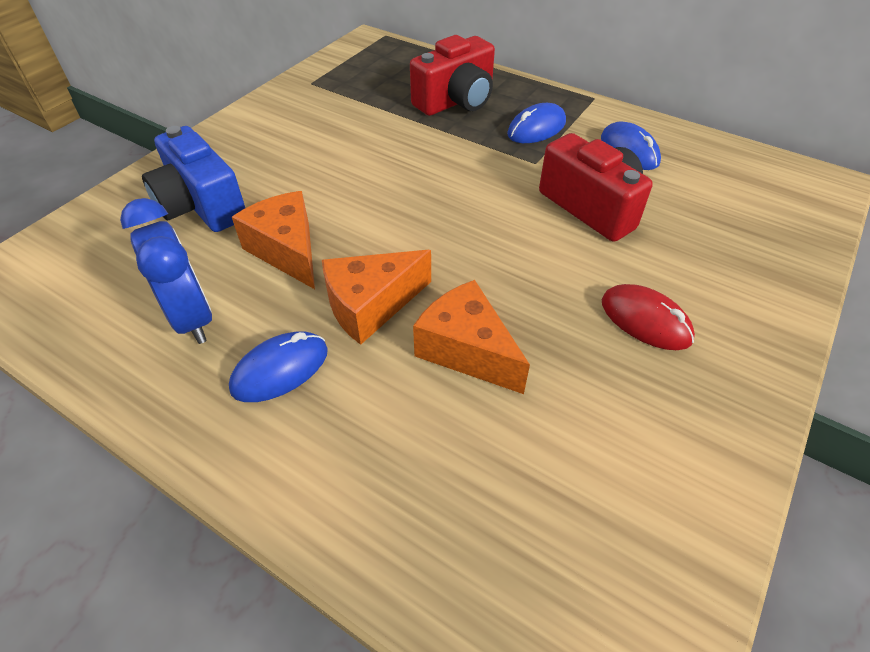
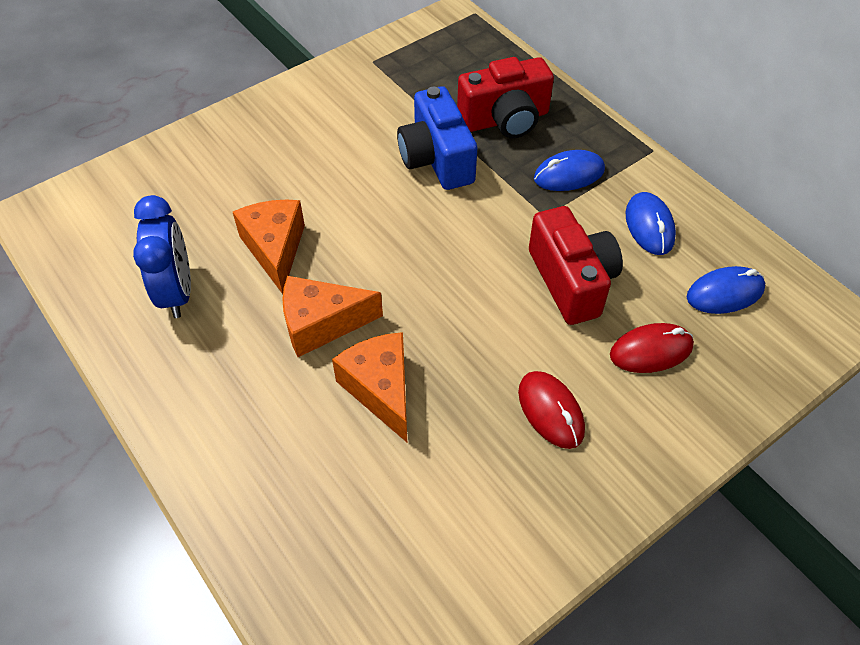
camera: 20 degrees right, 5 degrees up
(201, 205) = (221, 182): blue camera -> blue camera (436, 159)
(280, 369) = (227, 359): blue mouse -> blue mouse (725, 293)
(698, 244) = (651, 351): none -> red mouse

